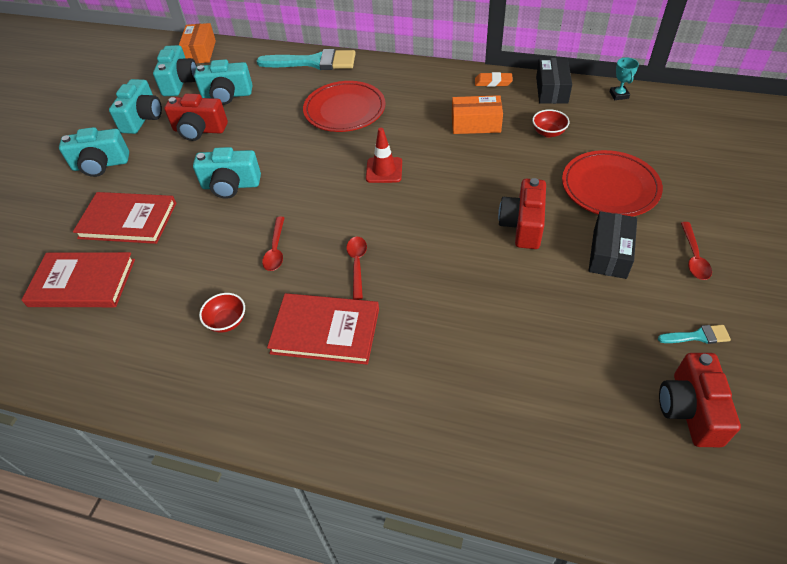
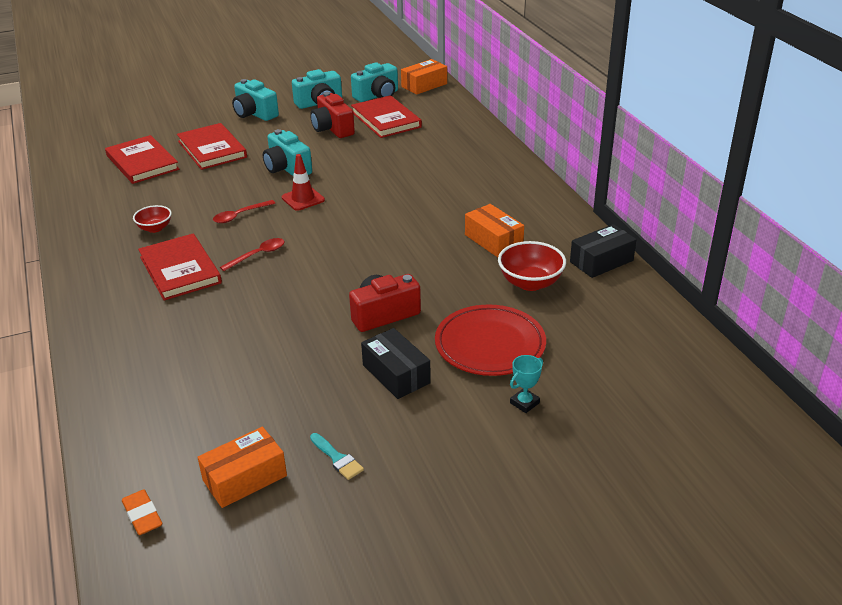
camera: 50 degrees right, 15 degrees down
(227, 95) = (386, 120): turquoise camera -> red book
(314, 62) = (476, 133): turquoise brush -> none
(344, 110) = (431, 173): red plate -> none
(384, 170) = (377, 222): red traffic cone -> red traffic cone (303, 199)
(493, 82) = (568, 226): orange eraser -> orange eraser (142, 515)
(548, 133) = (530, 283): red bowl -> red bowl, size x1.62
(609, 253) = (396, 374): black box -> black box turned 75 degrees clockwise
(619, 95) = (648, 303): turquoise trophy -> turquoise trophy (524, 403)
(690, 409) = (245, 478): red camera -> orange box
(693, 257) = (443, 426): red spoon -> none

